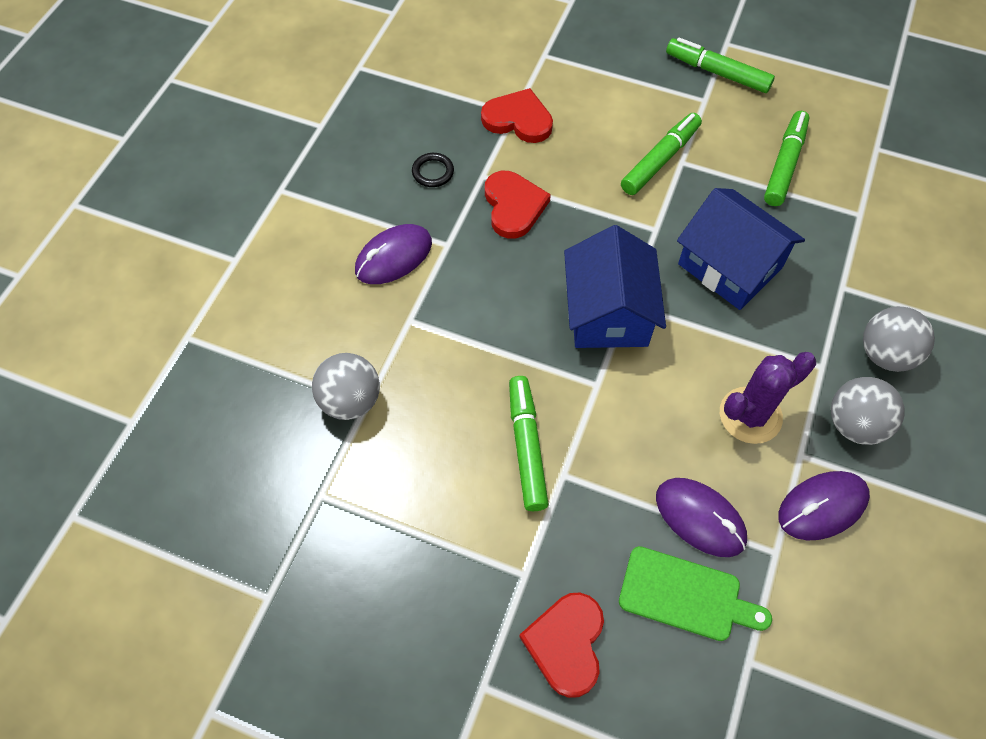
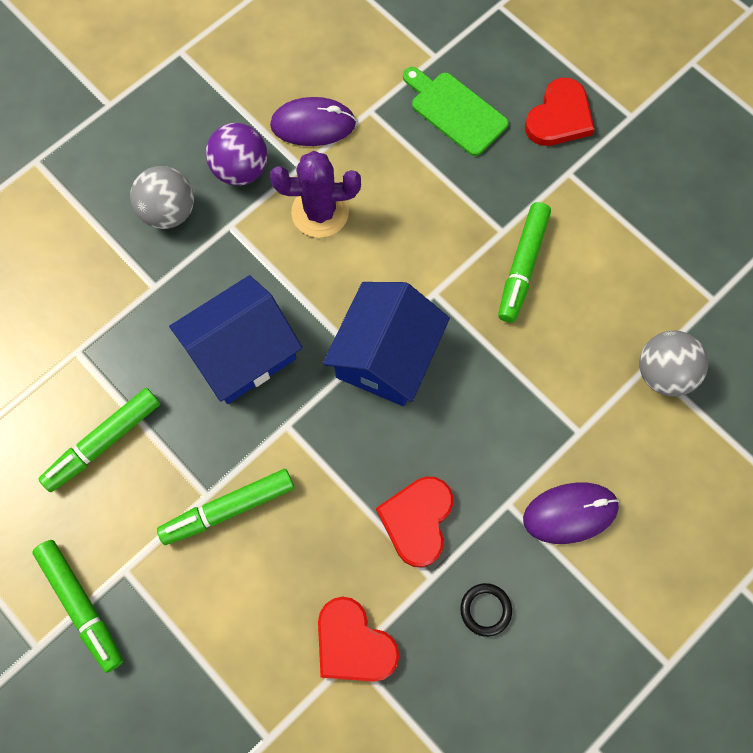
camera: 155 degrees left, 10 degrees up
(700, 518) = (412, 155): purple mouse -> none
(729, 266) = (242, 353): blue house -> blue house turned 75 degrees clockwise
(854, 424) = (241, 170): grey ball -> purple ball

